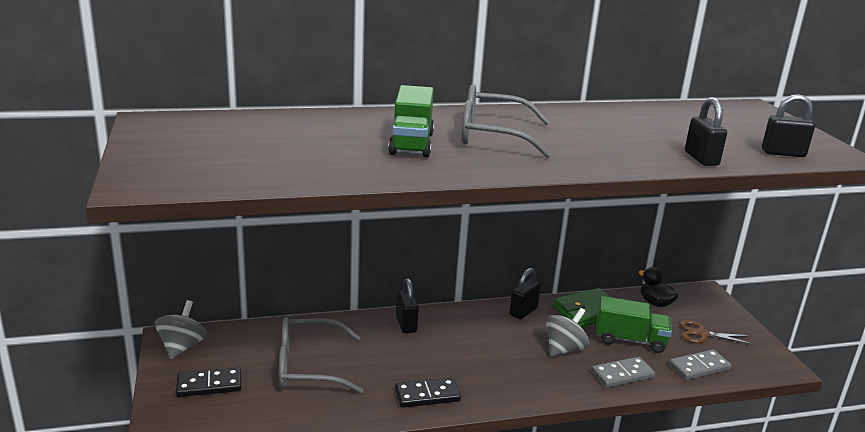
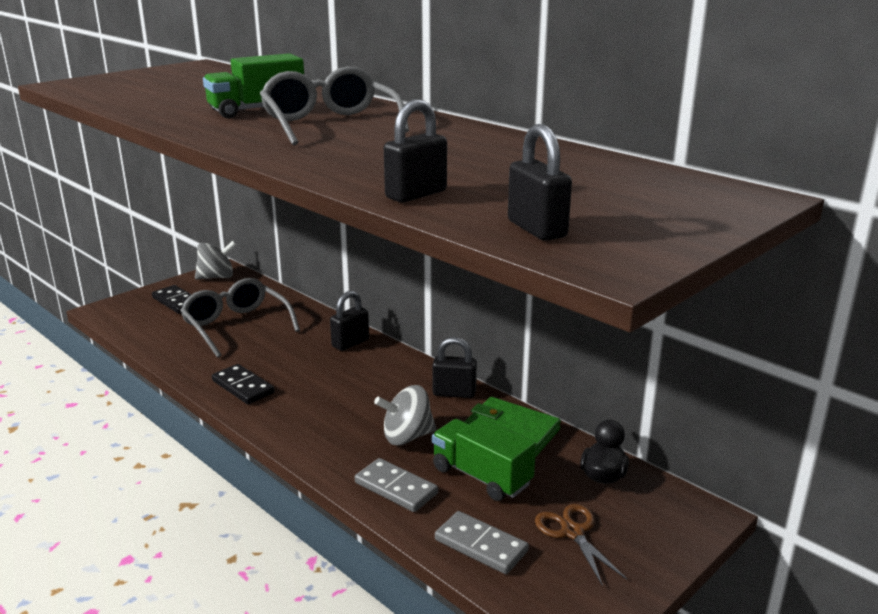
camera: 60 degrees right, 0 degrees up
(564, 349) = (407, 437): grey spinning top -> grey spinning top turned 150 degrees clockwise
(630, 340) = (481, 476): green truck -> green truck turned 150 degrees clockwise

